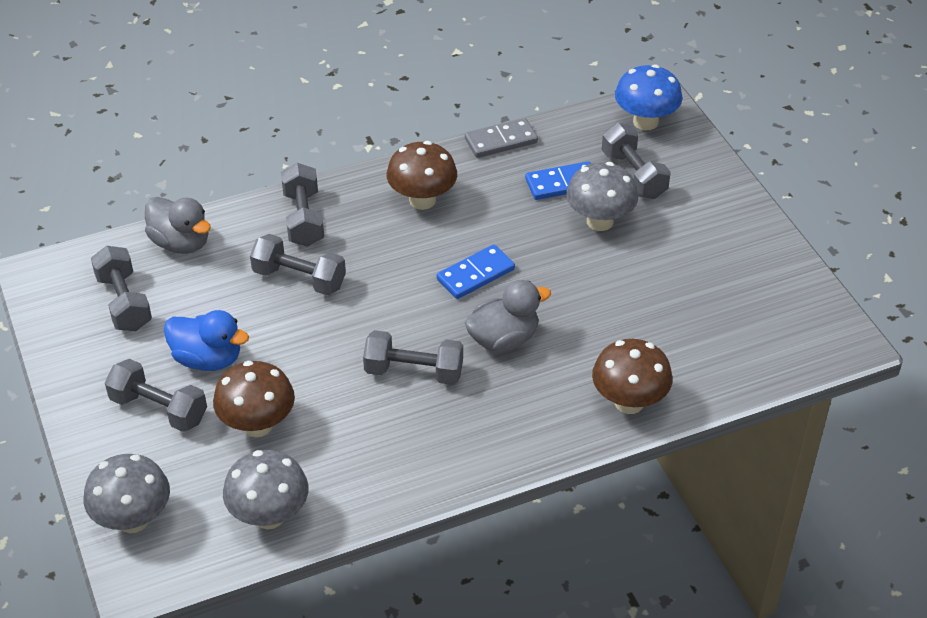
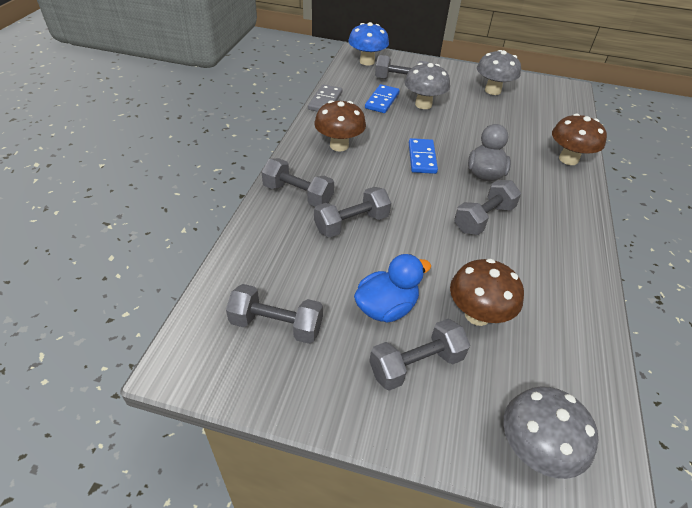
camera: 55 degrees left, 0 degrees up
(181, 243) = (250, 261): grey duck -> none
(269, 516) = (577, 355): grey mushroom -> grey mushroom (492, 91)

